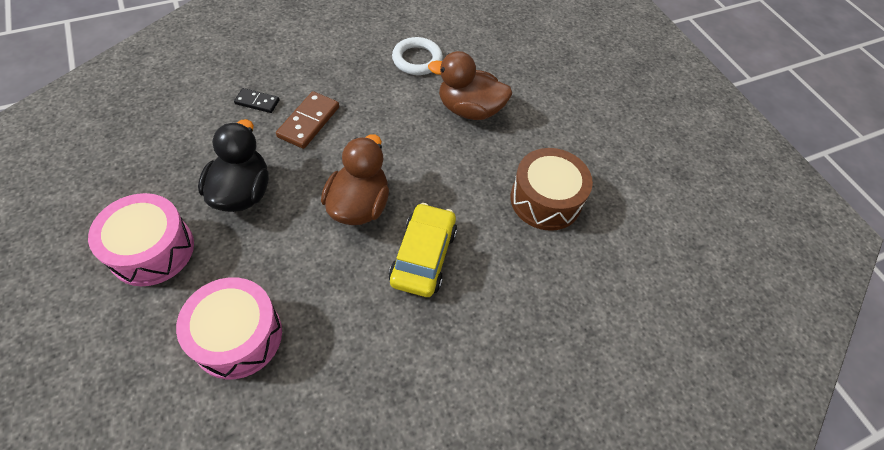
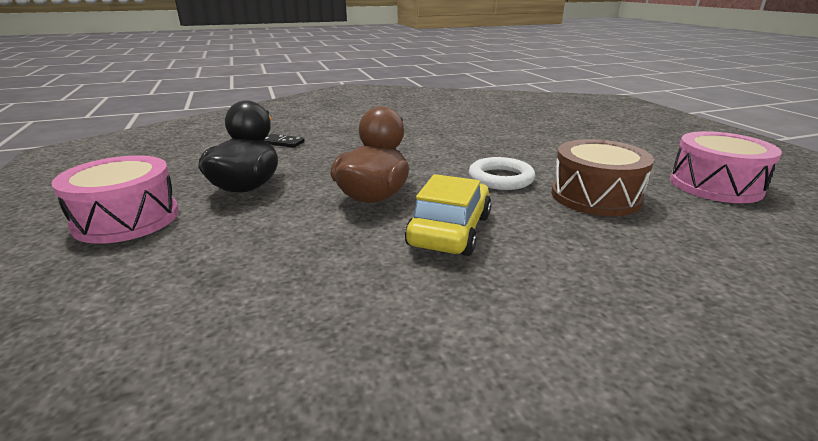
camera: 10 degrees right, 30 degrees down
(238, 336) = (191, 287): pink drum -> pink drum (715, 185)
(308, 122) = (329, 152): brown domino -> none
(417, 59) = (440, 126): white ring -> white ring (501, 178)
(469, 110) = (494, 147): brown duck -> none

